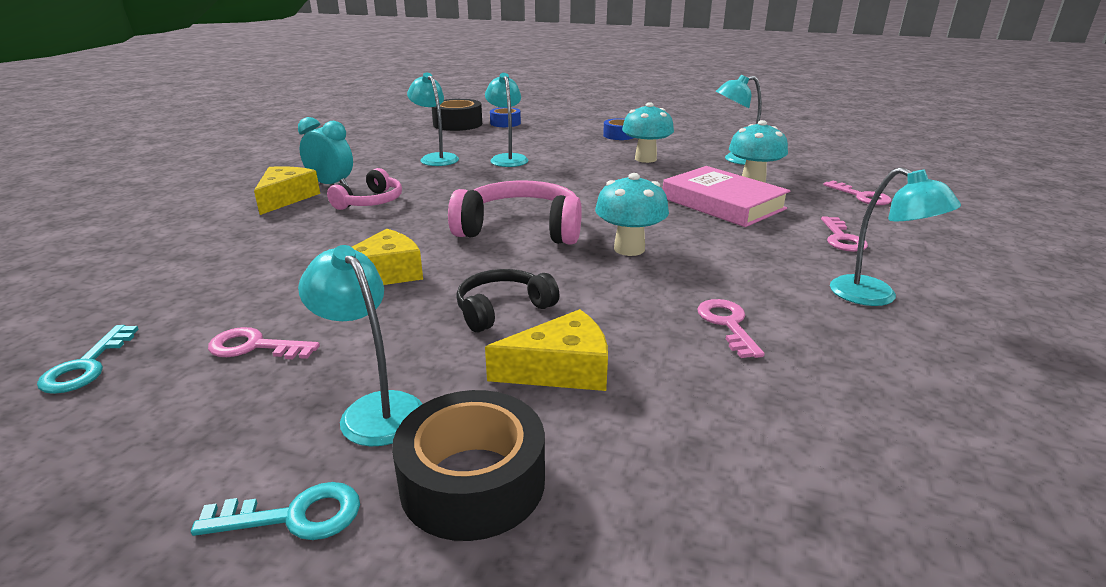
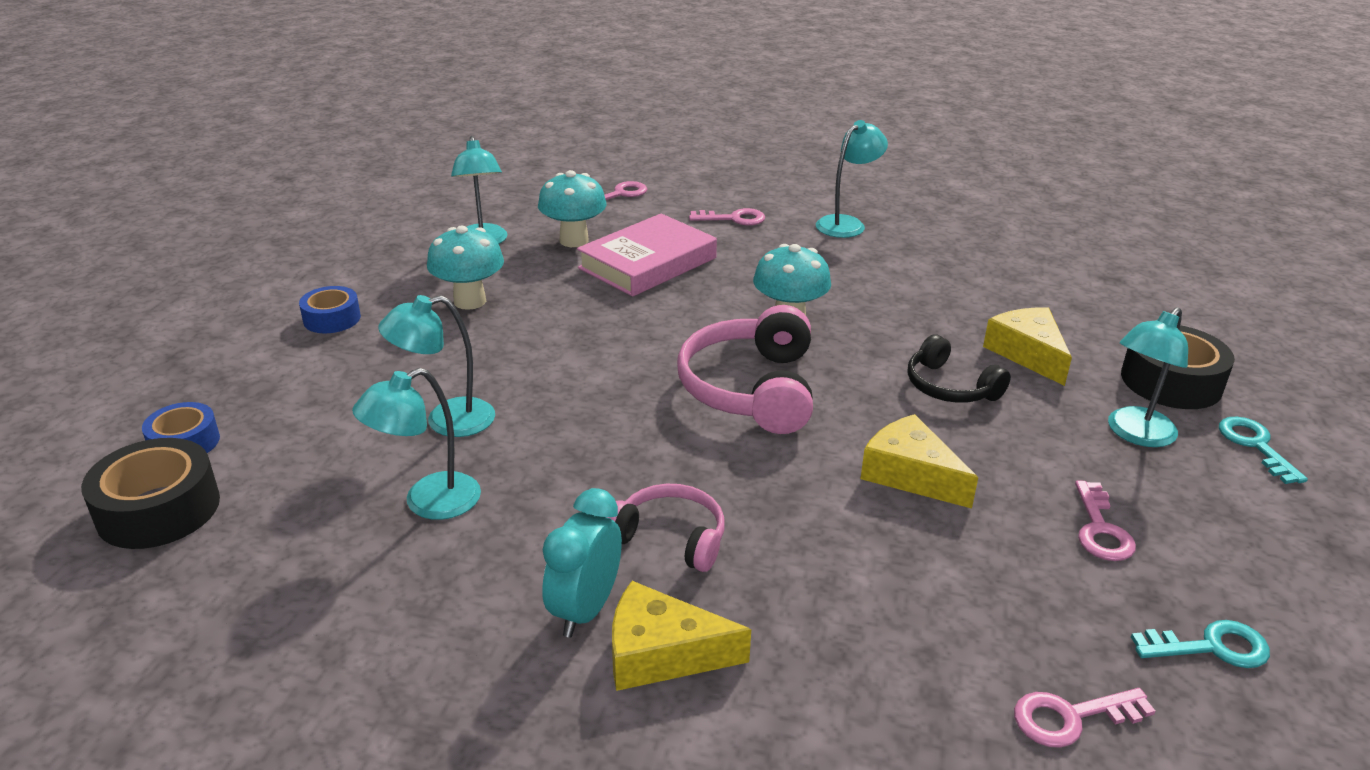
camera: 95 degrees left, 5 degrees up
(727, 324) = (921, 283): pink key -> pink key (1070, 717)

